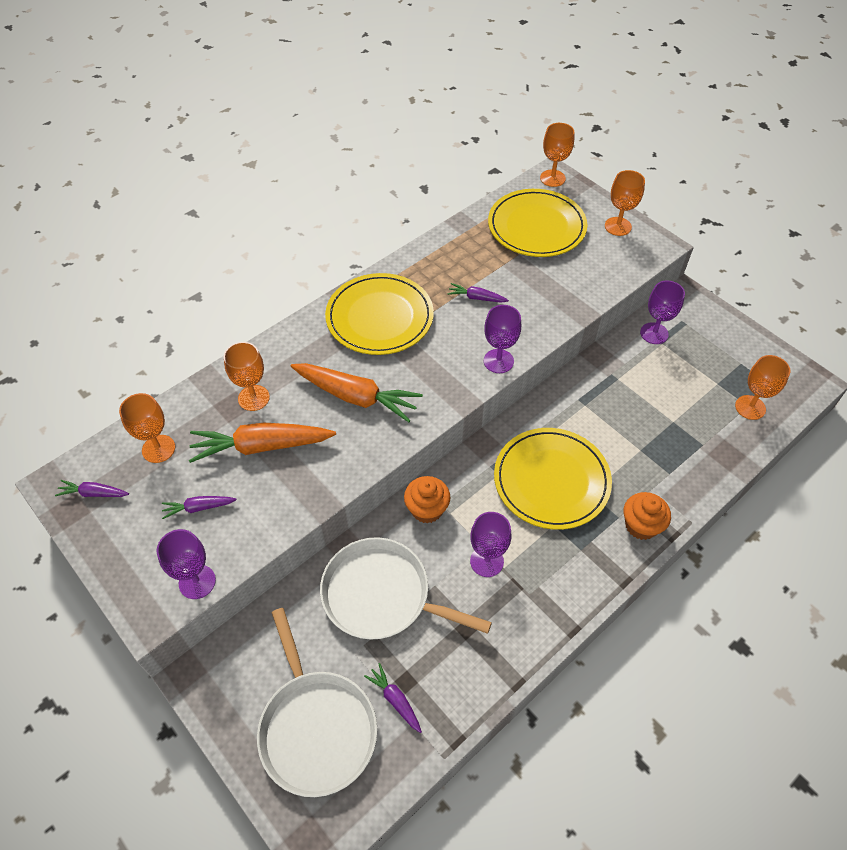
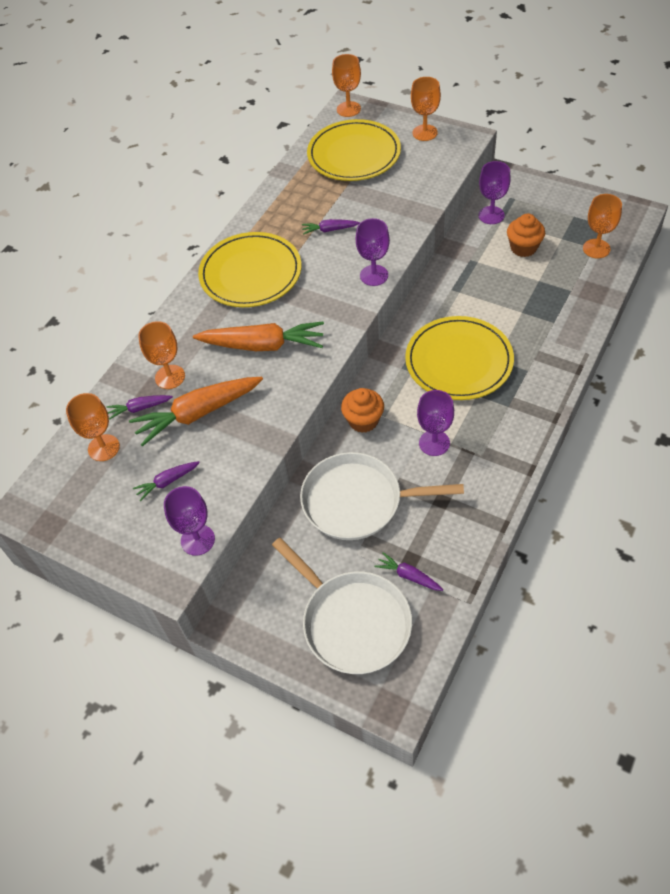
camera: 15 degrees left, 0 degrees up
(94, 493) = (63, 504): purple carrot -> purple carrot (140, 408)
(641, 525) = (548, 370): orange cupcake -> orange cupcake (523, 248)

